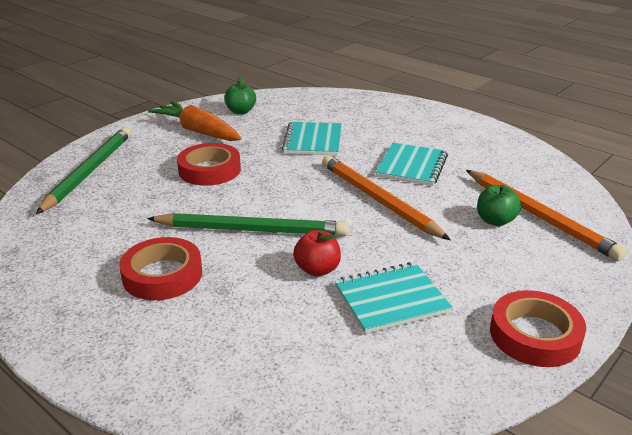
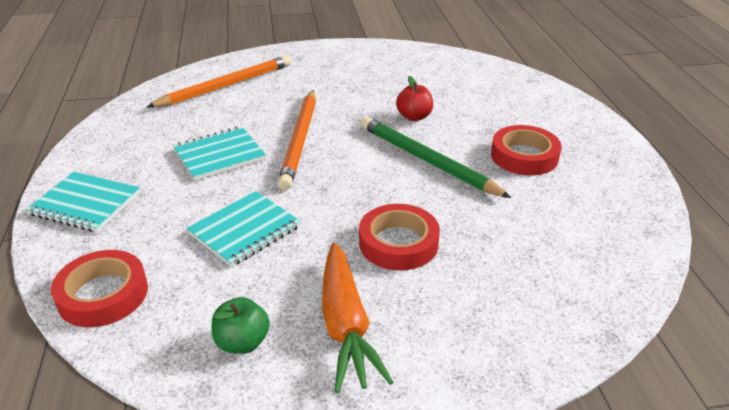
camera: 140 degrees left, 5 degrees up
(89, 172) = (538, 313): green pencil -> none
(391, 299) = (394, 87): turquoise notebook -> turquoise notebook (85, 204)
(495, 221) = (256, 95): green apple -> none
(535, 335) = (350, 52): red tape -> red tape (103, 294)
(539, 216) = (226, 86): orange pencil -> orange pencil turned 45 degrees clockwise

